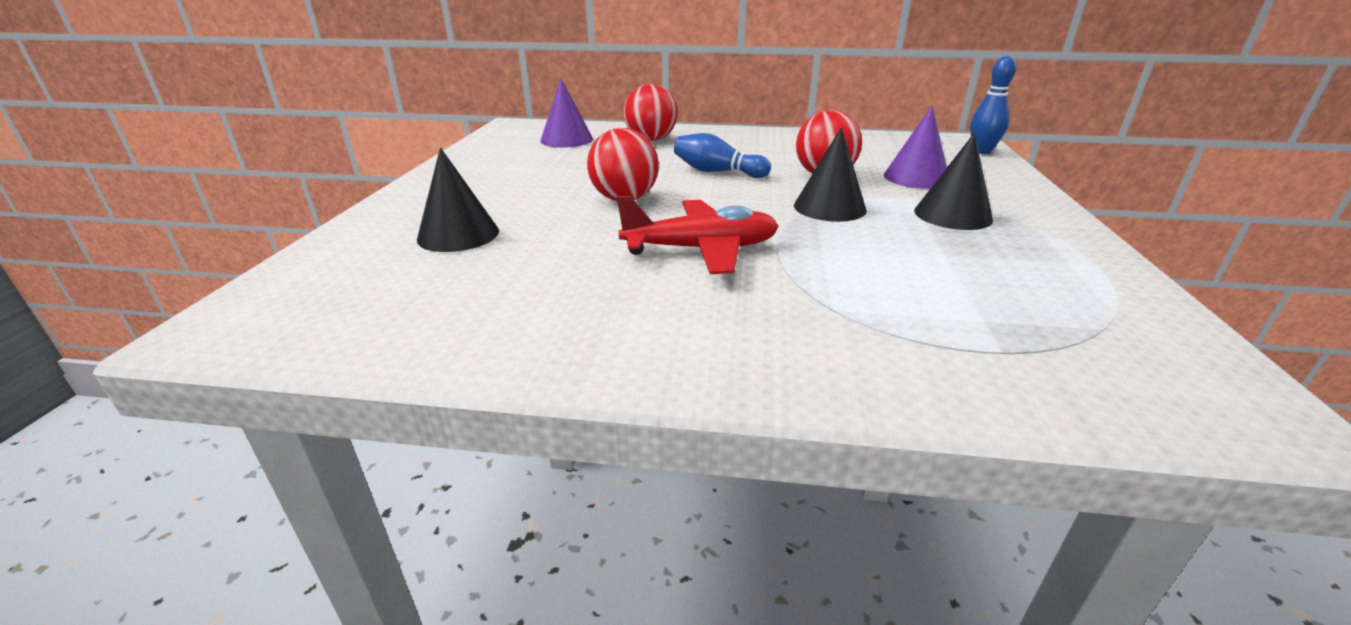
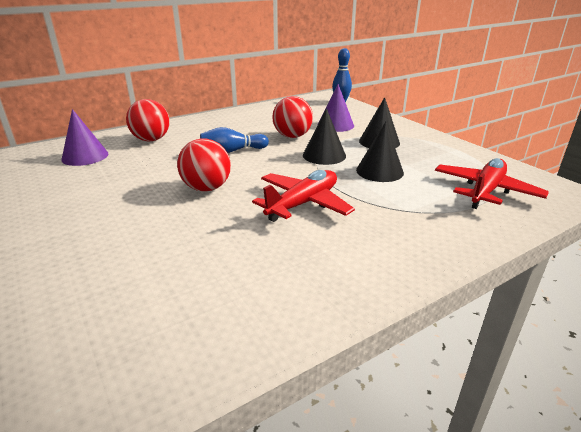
camera: 40 degrees left, 0 degrees up
(458, 235) = (133, 257): black cone -> black cone (379, 171)
(1038, 338) = (485, 191): none -> red plane

